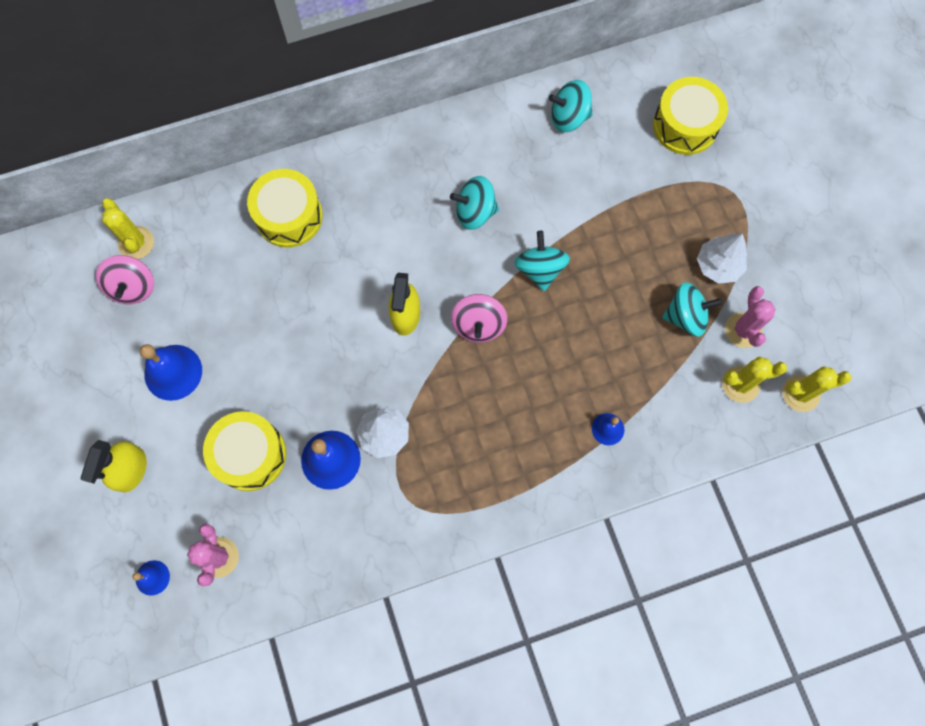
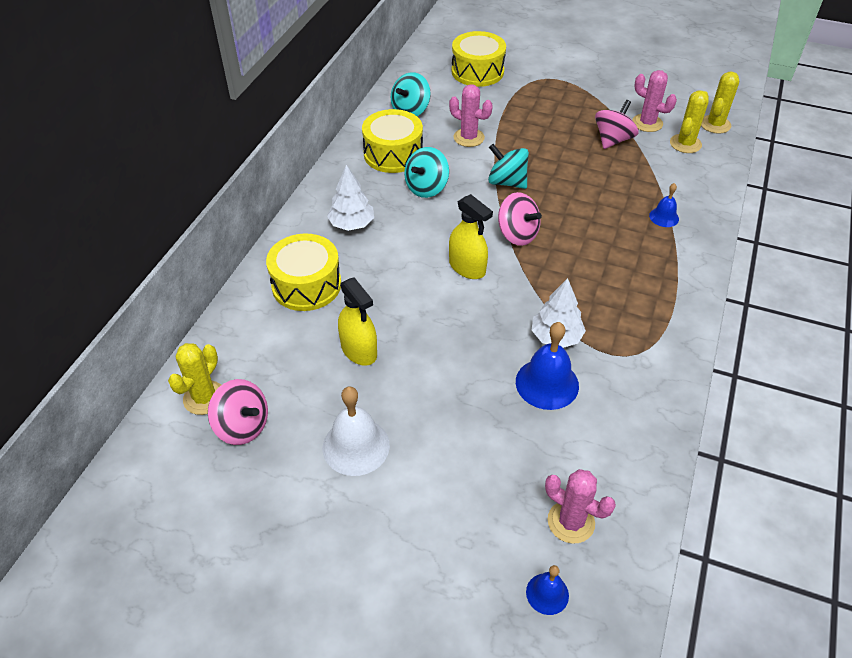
camera: 50 degrees left, 25 degrees down
(131, 470) = (419, 541): yellow spray bottle -> yellow spray bottle (359, 350)
(136, 243) = (204, 398): yellow cactus -> yellow cactus turned 75 degrees counterclockwise
(173, 372) = (356, 446): blue bell -> white bell
(250, 455) = (491, 437): yellow drum -> yellow drum (393, 154)
(574, 193) = (468, 138): none -> pink cactus
(686, 316) = (613, 140): turquoise spinning top -> pink spinning top
(718, 265) = (590, 109): white tree -> white tree (351, 224)

